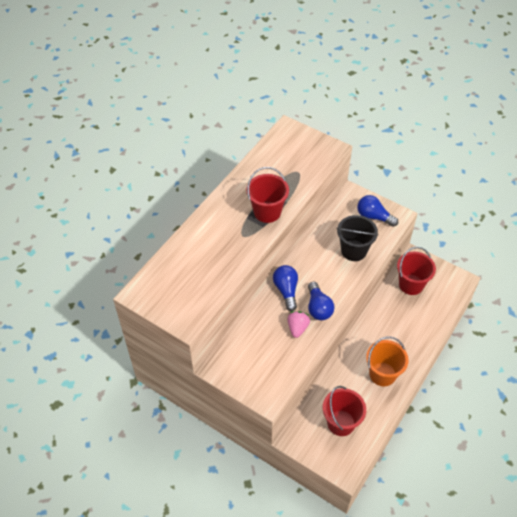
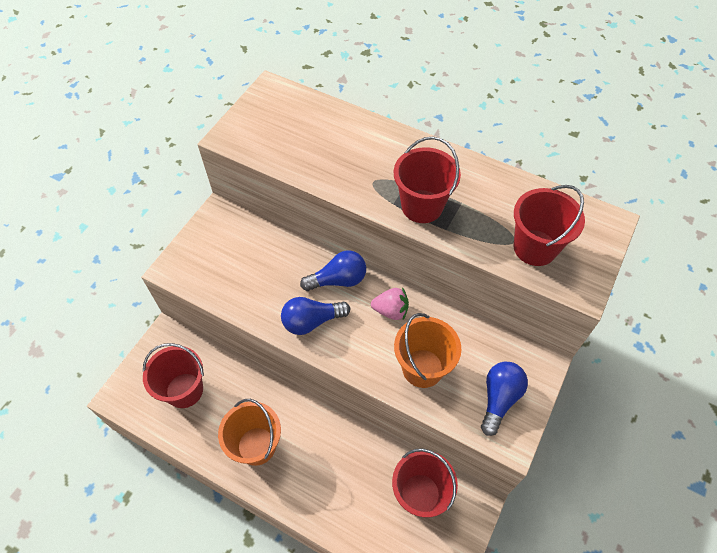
camera: 85 degrees right, 5 degrees up
(297, 328) = (277, 297): pink strawberry -> pink strawberry (391, 310)
(303, 163) = (535, 247): none -> red bucket
(354, 250) = (422, 368): black bucket -> orange bucket

